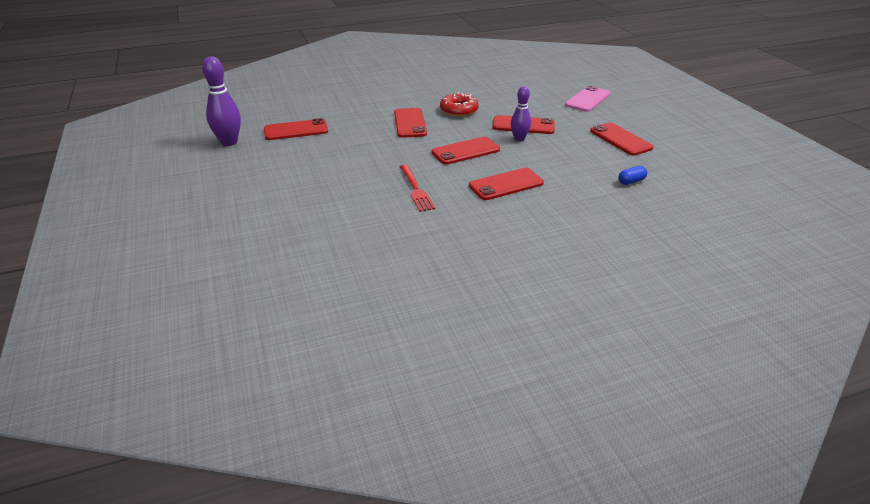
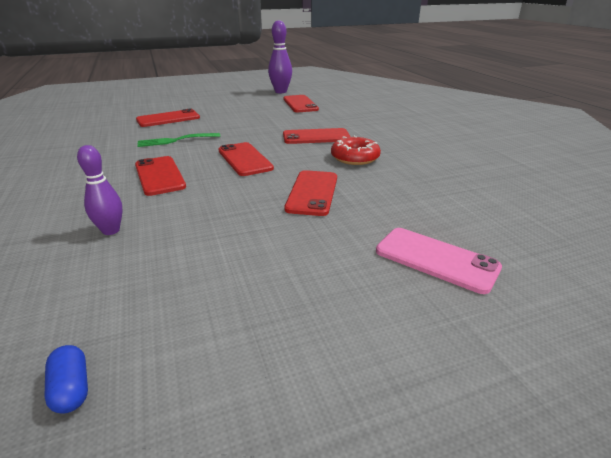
camera: 90 degrees right, 5 degrees down
(416, 190) = (175, 140): red fork -> green fork
(519, 139) = (270, 188): purple bowling pin -> purple bowling pin (111, 230)
(620, 139) = (255, 274): red phone -> red phone (168, 119)
(631, 181) = (107, 262): blue capsule -> blue capsule (71, 389)

